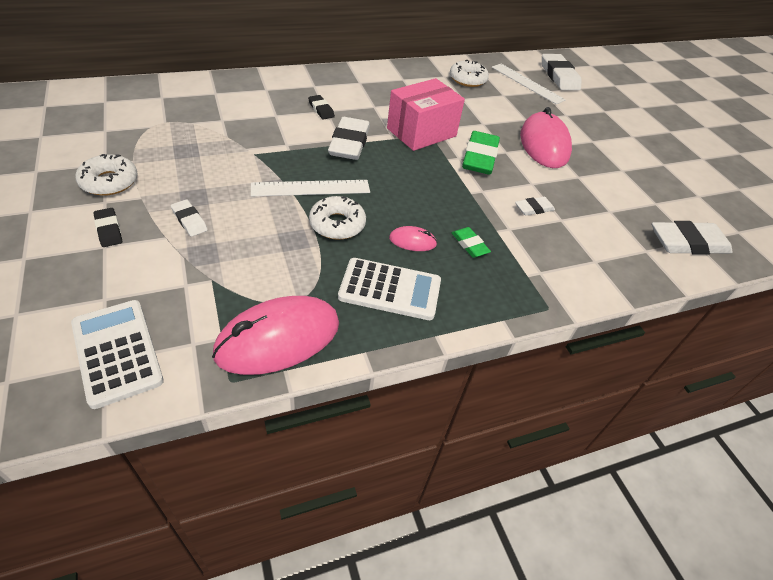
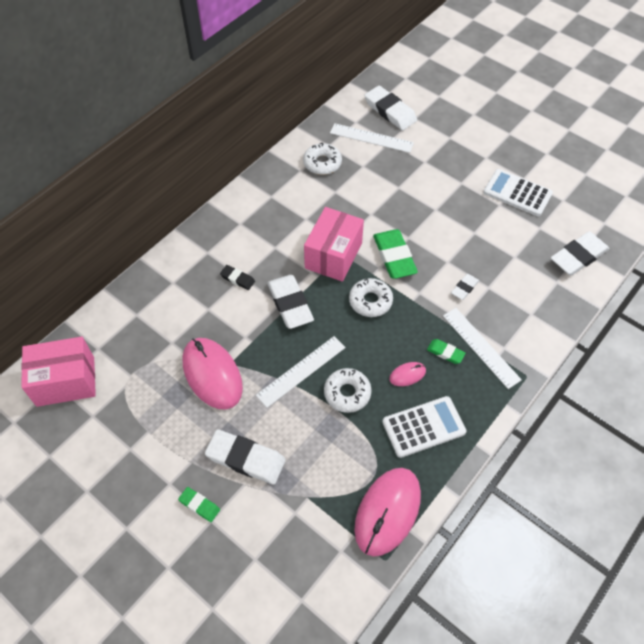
camera: 25 degrees left, 10 degrees up
(108, 230) = (199, 505): black eraser -> green eraser
(109, 182) = (153, 463): white donut -> white donut (370, 301)
(113, 102) = (65, 381): none -> pink box
(117, 352) = (302, 589): white calculator -> white calculator (517, 193)
(189, 220) = (245, 459): white eraser -> white eraser, size x1.93
(513, 259) = (480, 347): none -> white ruler
(544, 144) = (430, 210): pink mouse -> pink mouse (212, 374)

